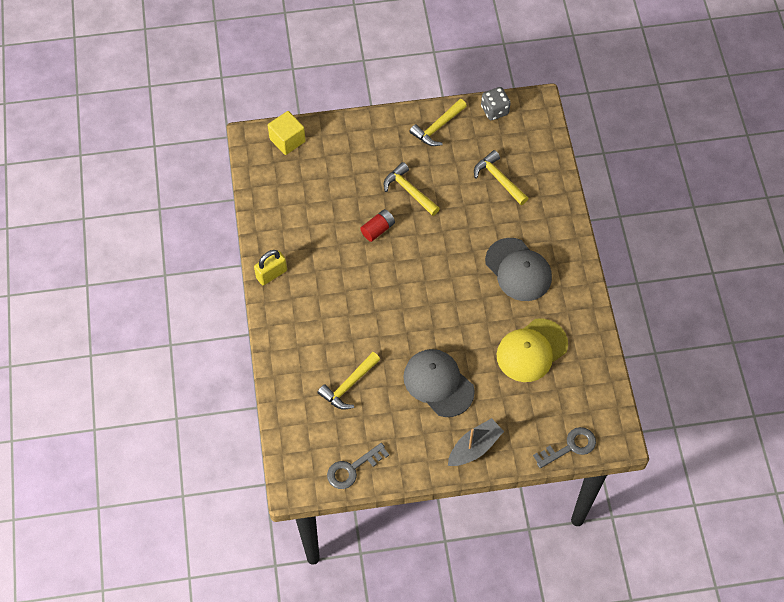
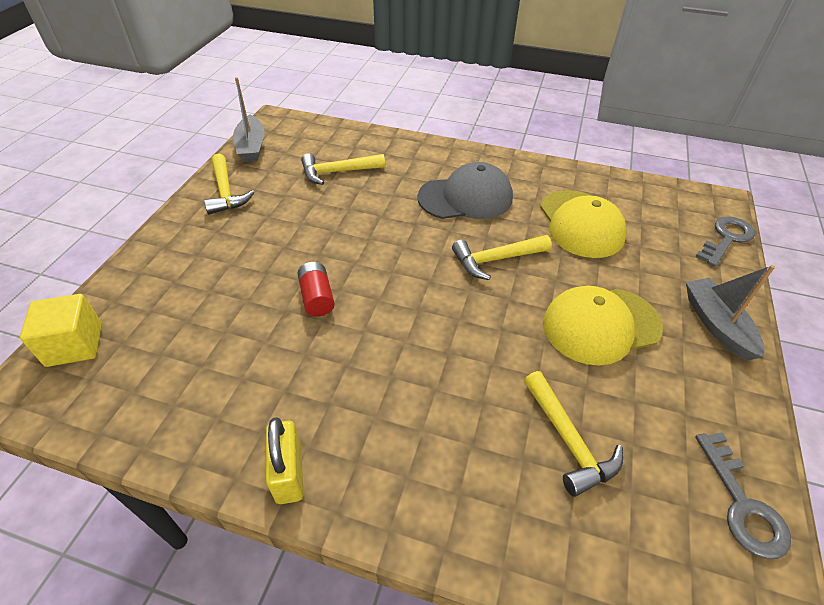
camera: 65 degrees left, 15 degrees down
(409, 191) = (286, 246): yellow hammer -> yellow hammer (495, 259)
(438, 383) = (601, 325): grey cap -> yellow cap
(494, 110) = (251, 147): grey dice -> grey boat
(570, 447) = (726, 239): grey key -> grey key turned 45 degrees clockwise

